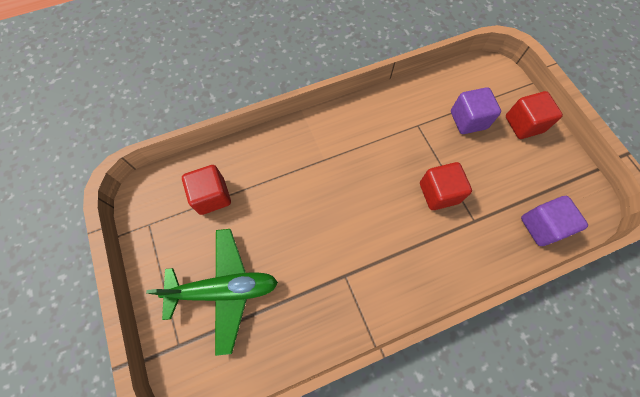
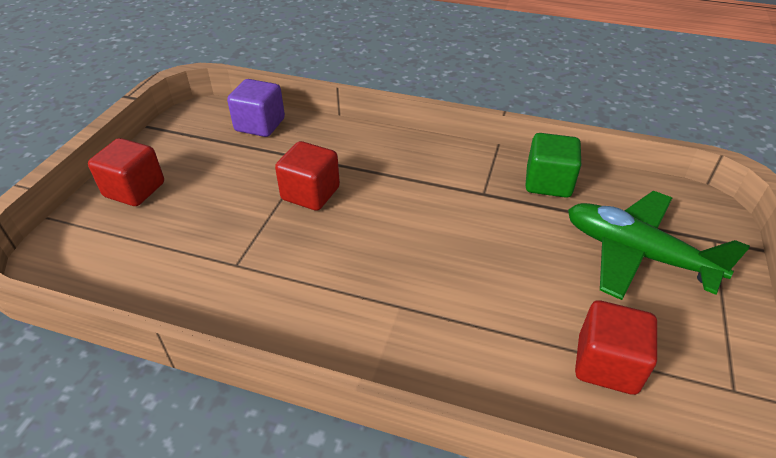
camera: 140 degrees left, 25 degrees down
(311, 322) = (548, 183): none -> green cube
(468, 120) = (176, 230): purple cube -> none

